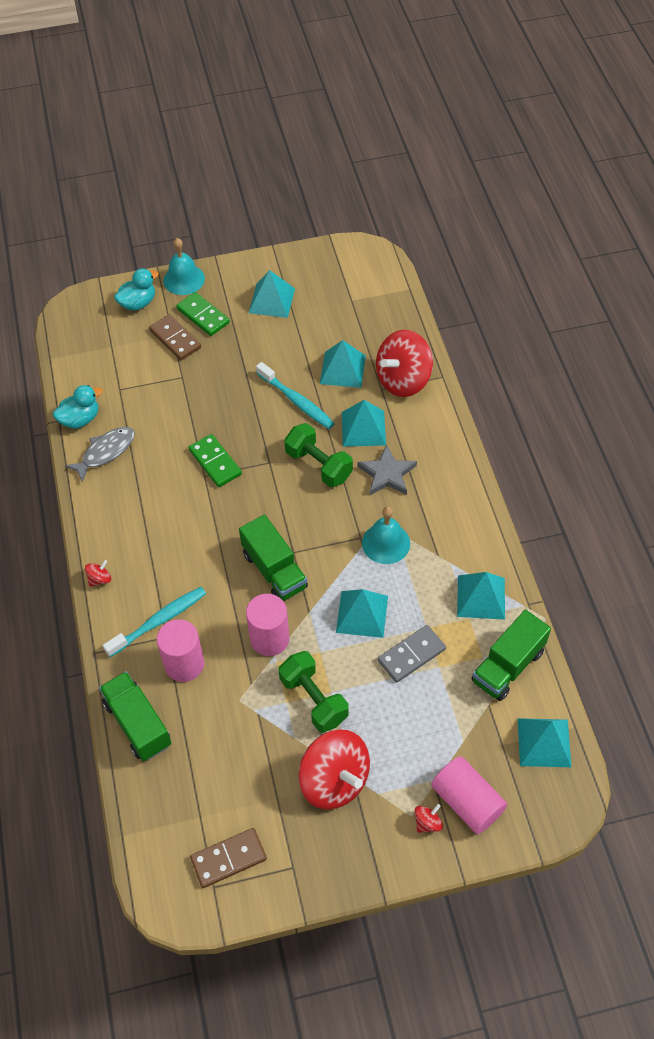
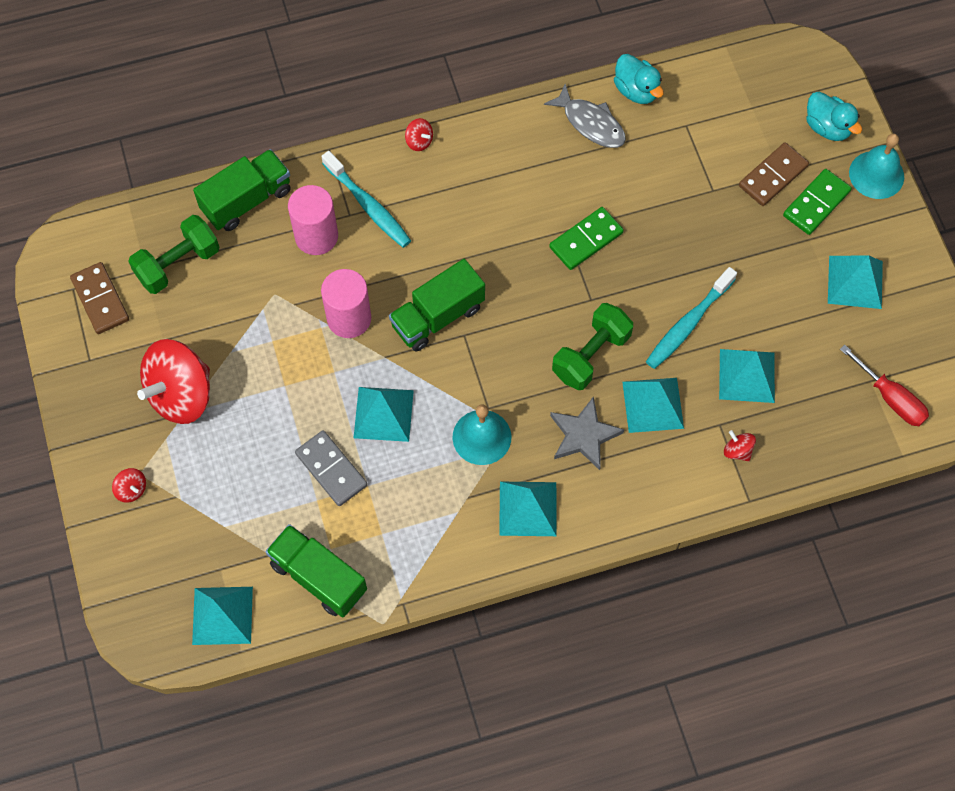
camera: 85 degrees right, 10 degrees up
(314, 699) = (275, 368): green dumbbell -> green dumbbell (178, 264)
(365, 291) = (890, 398): none -> red screwdriver
(403, 380) = (737, 451): red spinning top -> red spinning top, size x0.40
(467, 802) = (154, 530): pink cylinder -> none
(481, 597) = (410, 547): turquoise pyramid -> turquoise pyramid (528, 508)

